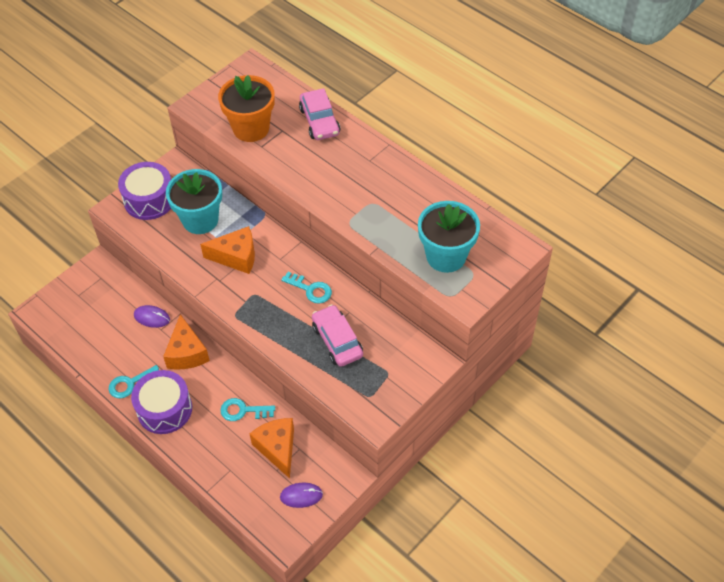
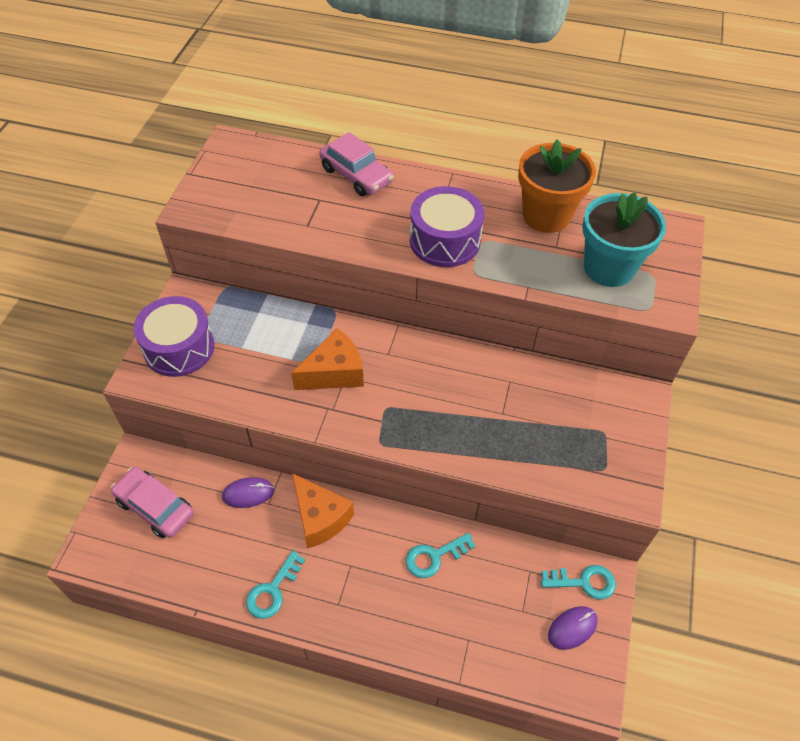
camera: 30 degrees left, 0 degrees up
(164, 409) = (337, 602): purple drum -> purple drum (444, 240)
(200, 220) = (260, 347): turquoise flower pot -> none
(251, 128) = (280, 210): orange flower pot -> orange flower pot (546, 215)
(277, 448) = (505, 583): orange cheese -> none
(311, 289) = (448, 374): turquoise key -> turquoise key (584, 582)
(337, 341) = (521, 420): pink car -> pink car (155, 507)

